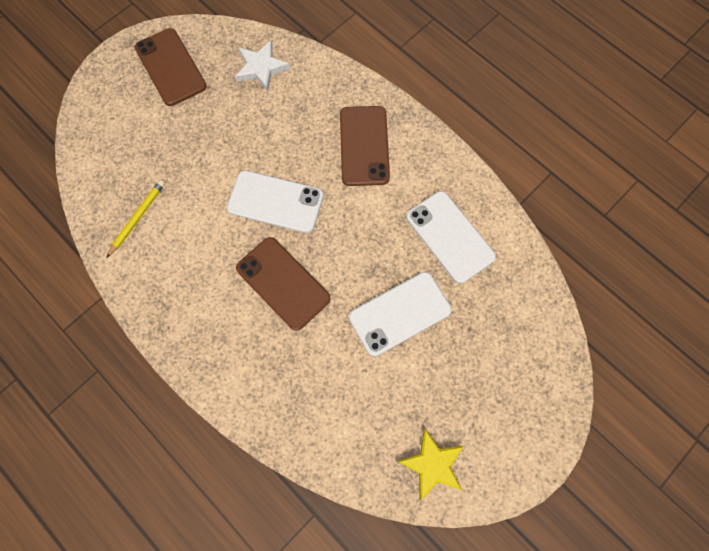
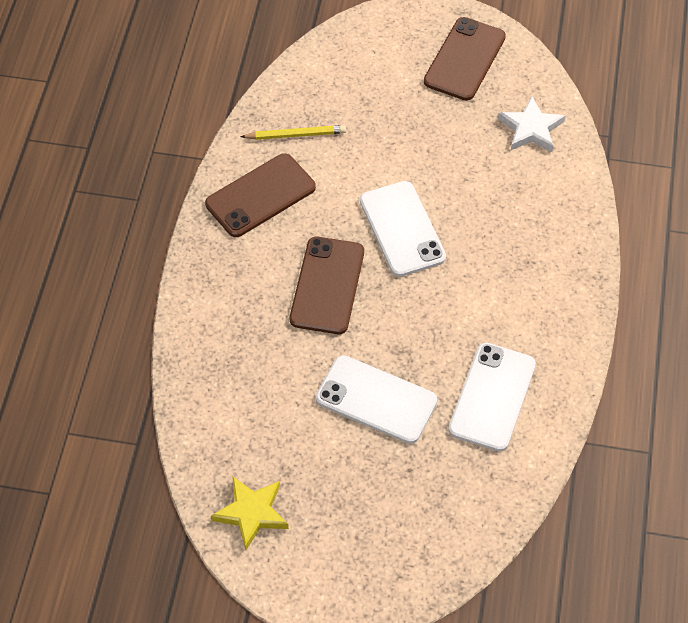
camera: 55 degrees right, 15 degrees down
(364, 146) = (525, 265): brown phone -> brown phone (260, 195)

